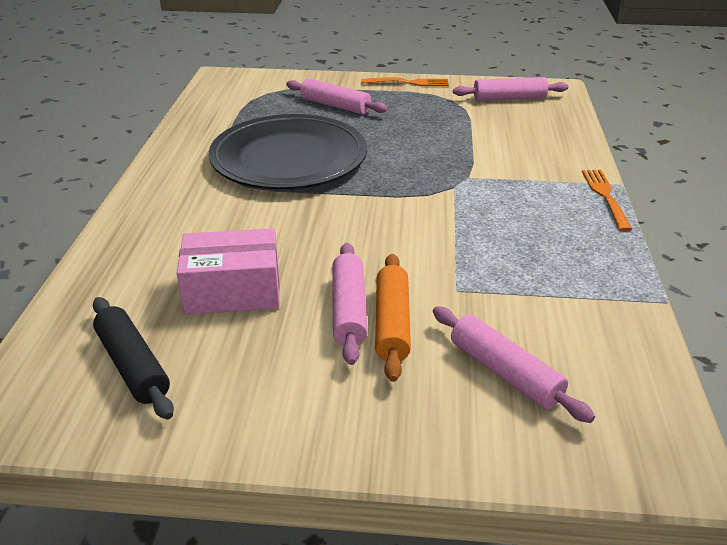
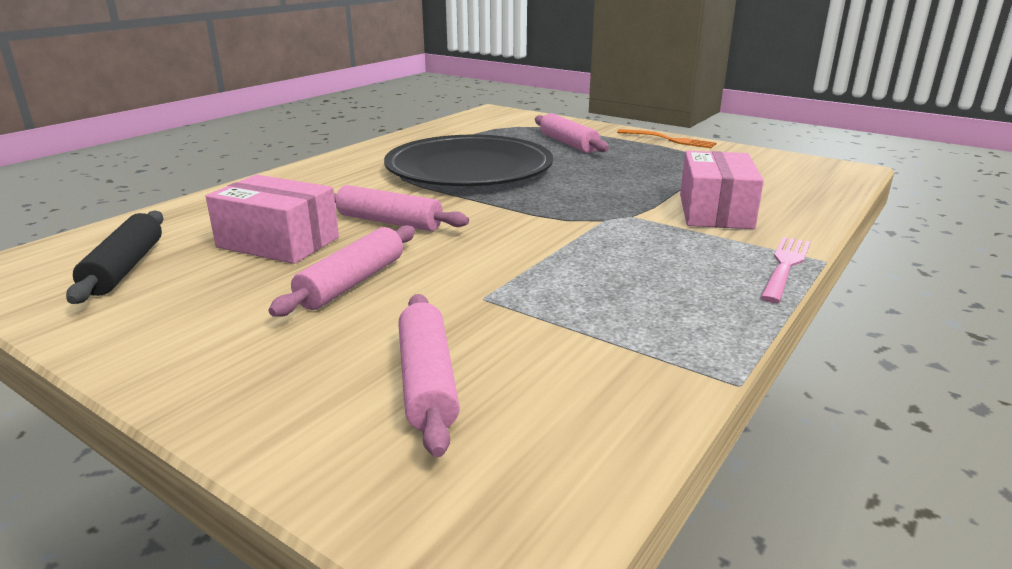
camera: 30 degrees right, 10 degrees down
(392, 323) = (375, 304): orange rolling pin -> none
(509, 98) = (771, 167): pink rolling pin -> pink rolling pin (389, 222)
(517, 156) = (715, 211): none -> pink box
(605, 196) = (785, 266): orange fork -> pink fork

